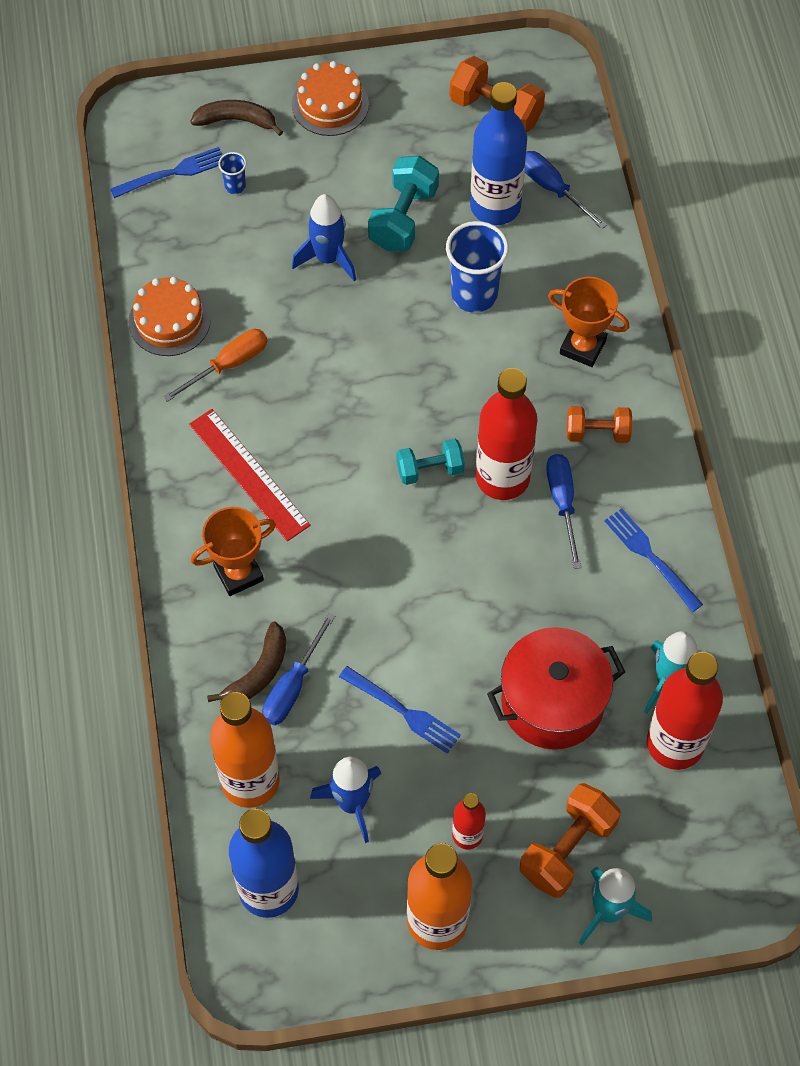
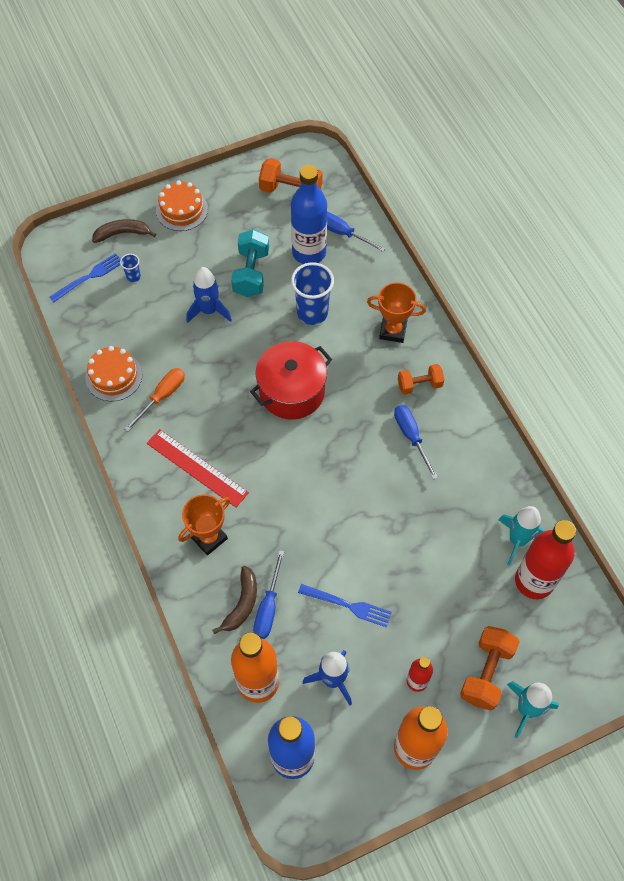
camera: 15 degrees left, 0 degrees up
(430, 470) = (317, 435): turquoise dumbbell -> none
(502, 478) = (367, 429): red bottle -> none
(552, 702) = (445, 573): red pot -> red pot (292, 391)
(650, 556) = (478, 458): blue fork -> none

